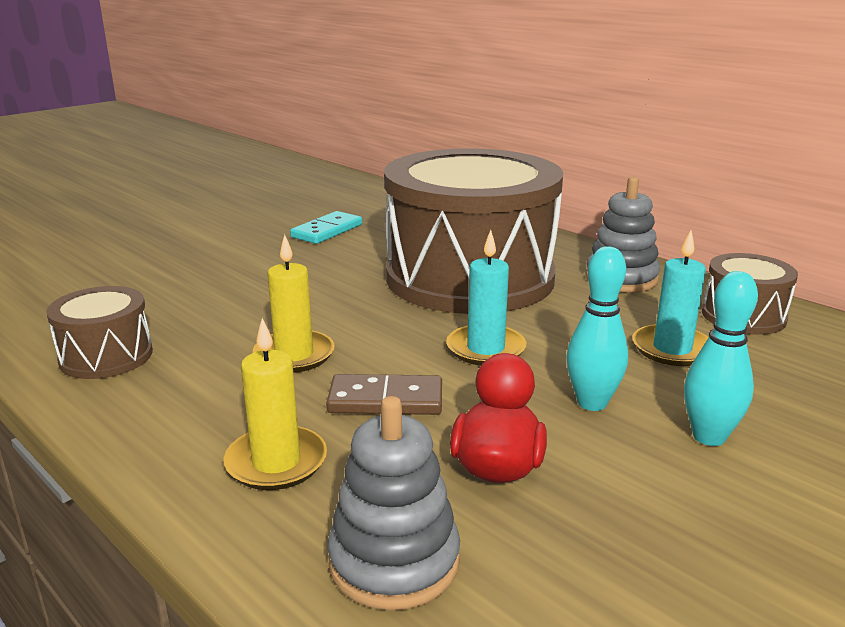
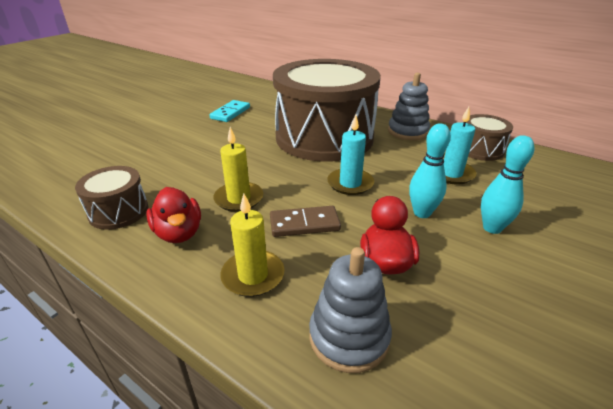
camera: 10 degrees left, 10 degrees up
(185, 393) = (179, 233): none -> red duck

